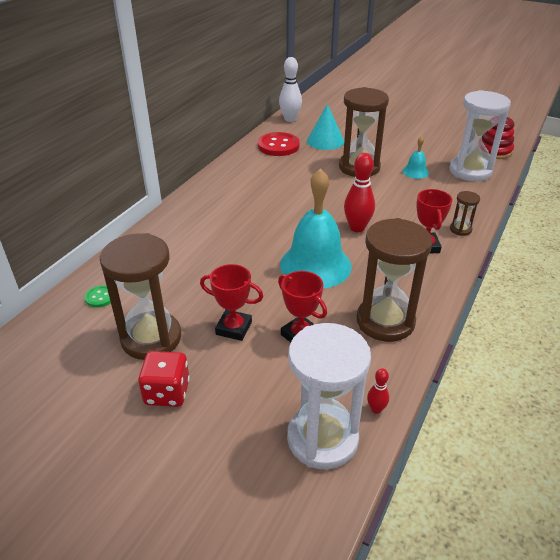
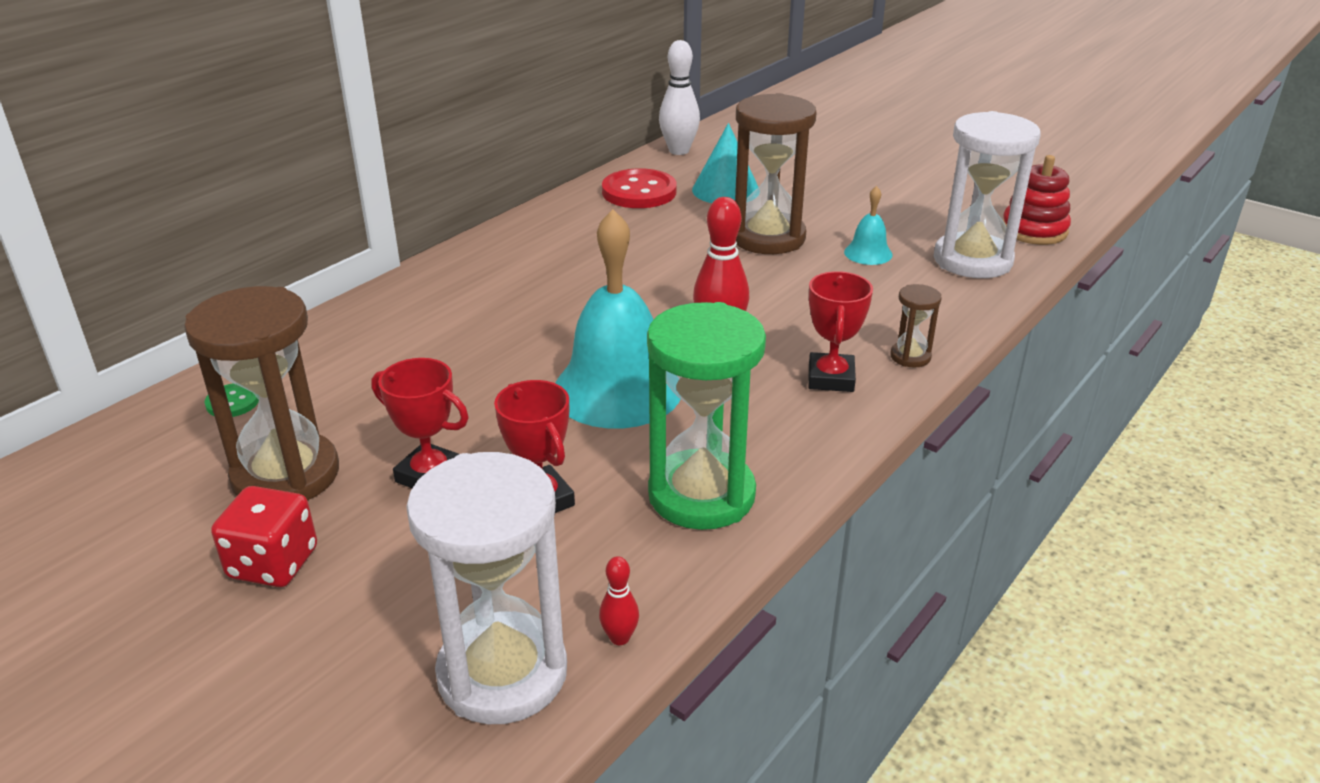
camera: 10 degrees right, 5 degrees down
(385, 321) = (701, 495): brown hourglass -> green hourglass

